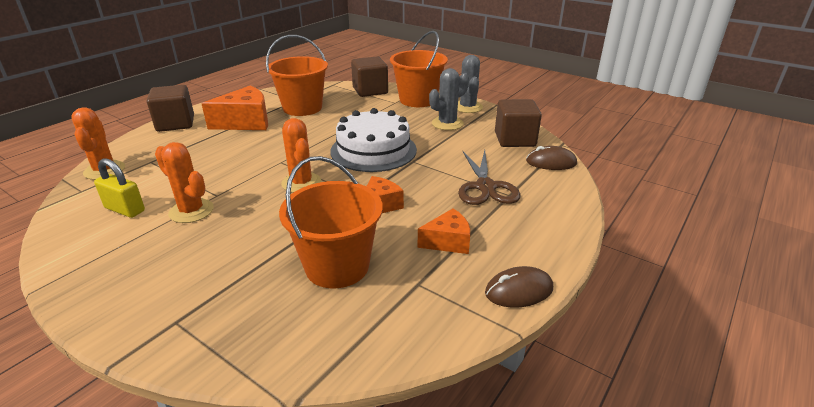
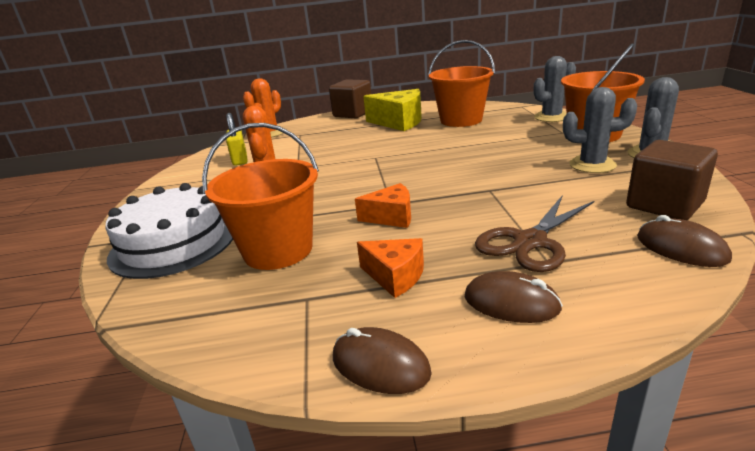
camera: 50 degrees right, 5 degrees down
(246, 122) = (399, 122): orange cheese -> yellow cheese
(301, 183) = (362, 177): orange cactus -> none
(370, 91) = (551, 117): brown cube -> grey cactus
(373, 150) = (466, 169): white cake -> white cake (174, 243)
(525, 225) = (511, 302): none -> brown mouse

